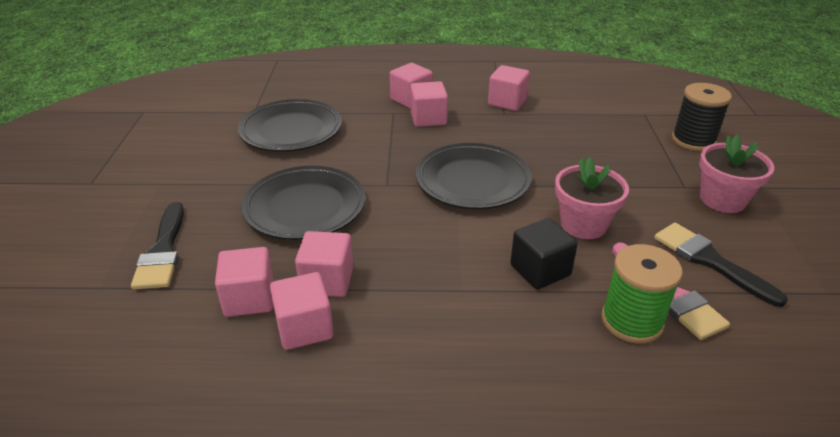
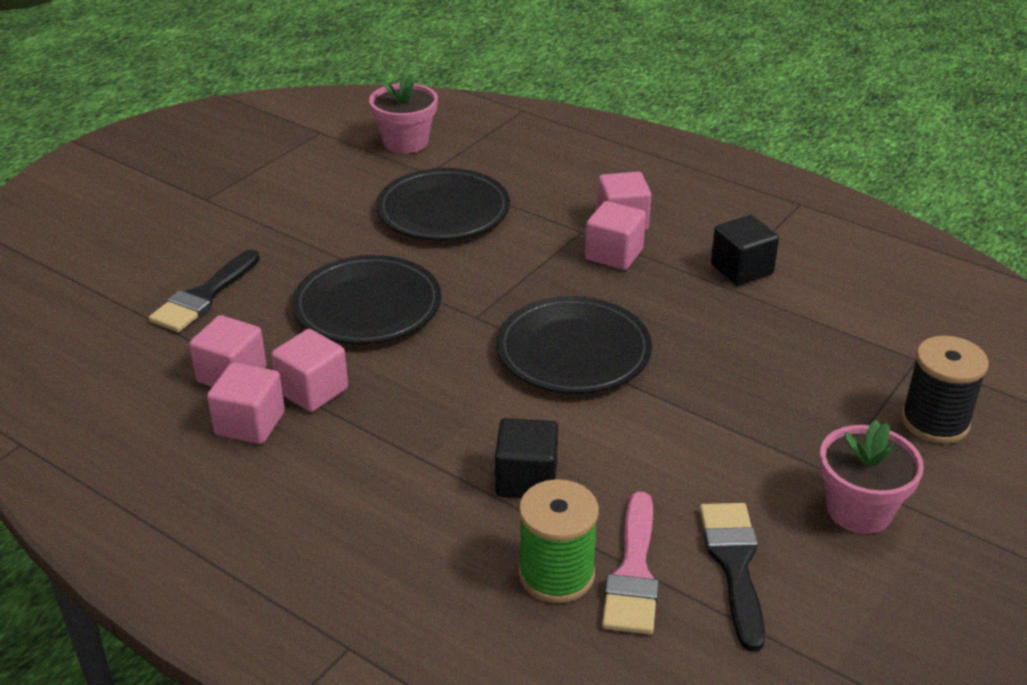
camera: 35 degrees right, 0 degrees up
(507, 102) = (741, 269): pink cube -> black cube
(583, 224) = (638, 456): pink flower pot -> pink flower pot (406, 142)

